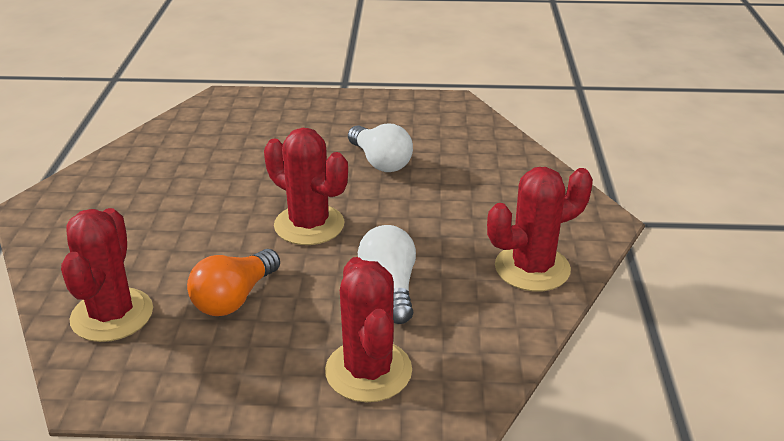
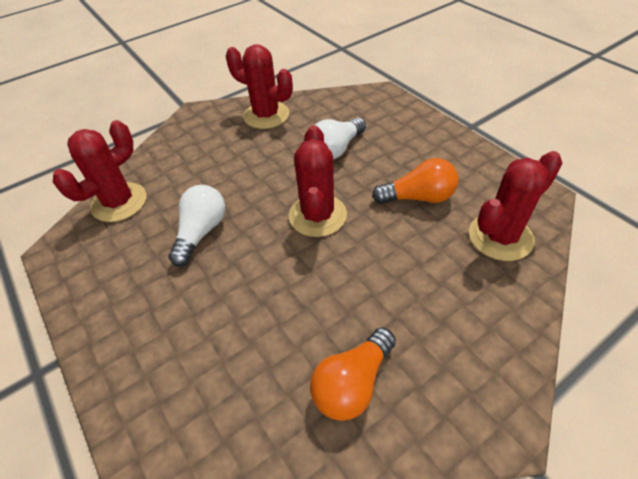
camera: 125 degrees left, 15 degrees up
(151, 170) = (353, 383): none -> orange light bulb
(368, 371) = (399, 123): red cactus -> red cactus (119, 202)

